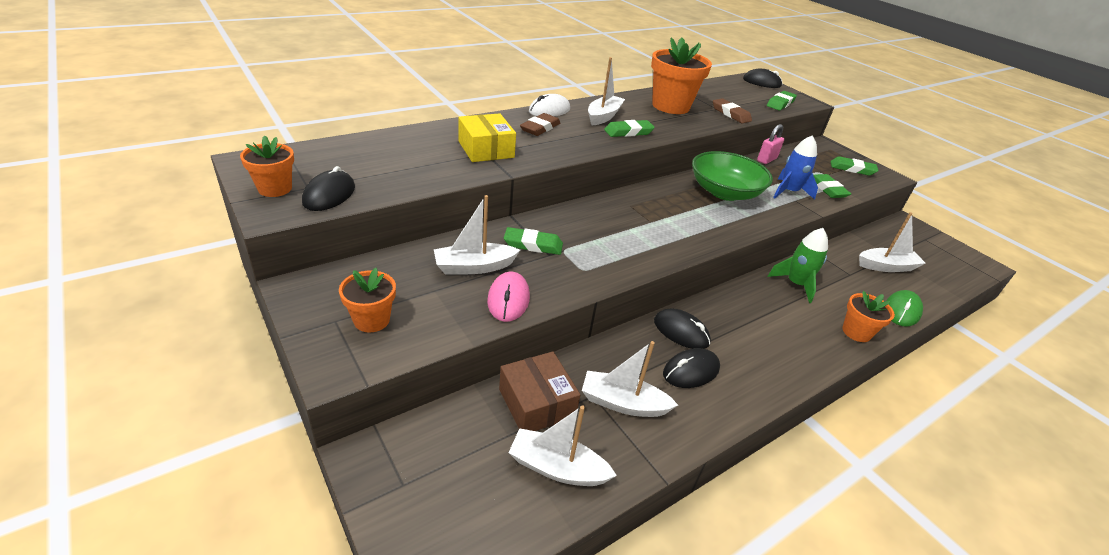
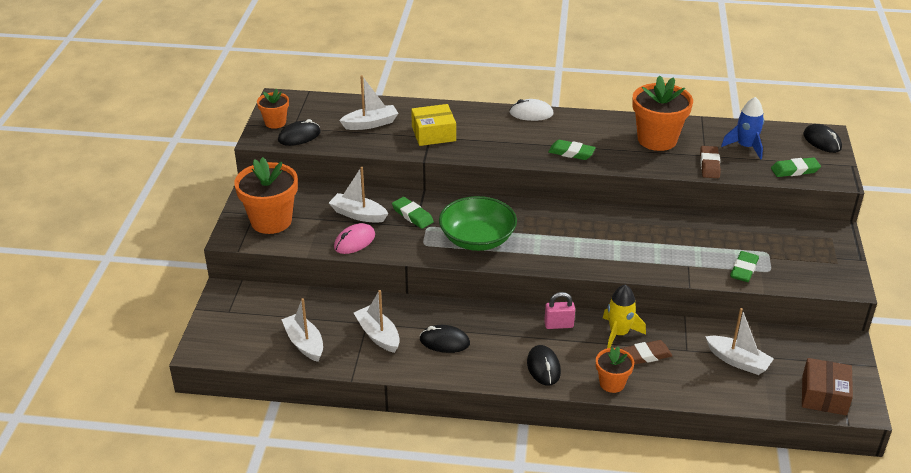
camera: 45 degrees right, 0 degrees up
(371, 320) = (271, 221): orange flower pot -> orange flower pot, size x1.82
(486, 149) = (433, 134): yellow box -> yellow box turned 60 degrees clockwise
(536, 403) = (330, 311): brown box -> brown box (824, 395)
(540, 128) = (500, 128): brown eraser -> brown eraser (646, 355)
(603, 116) = (572, 132): white boat -> white boat (370, 124)
(681, 332) = (472, 319): black mouse -> black mouse (543, 367)
(724, 192) = (627, 234): green bowl -> green bowl (477, 239)
(766, 160) = (728, 223): pink padlock -> pink padlock (559, 325)
(789, 192) = (695, 257): blue rocket -> blue rocket (745, 147)
(795, 284) = (619, 333): green rocket -> yellow rocket
(852, 169) = (815, 263): green eraser -> none
(902, 311) = (684, 392): green mouse -> none

